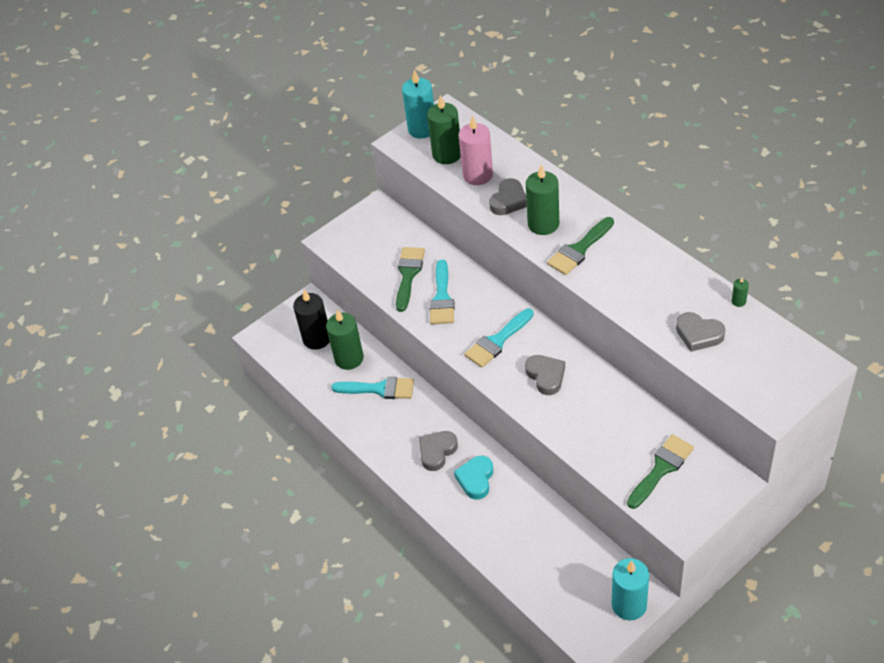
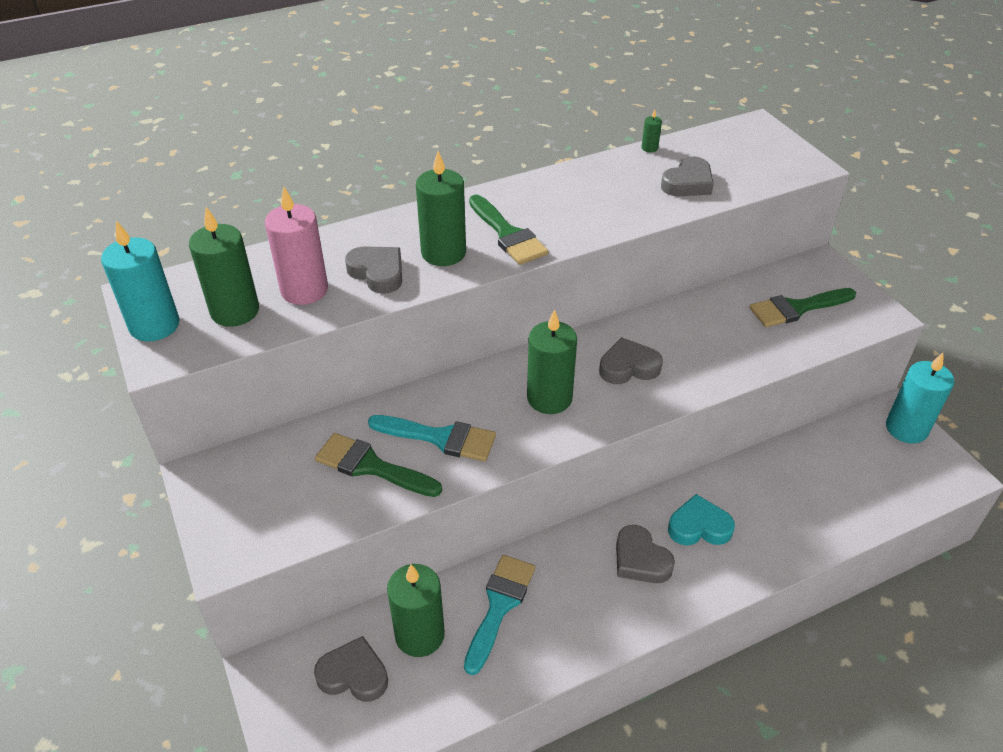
camera: 80 degrees left, 5 degrees down
(317, 338) = (353, 674): black candle -> grey heart
(476, 479) = (699, 527): turquoise heart -> turquoise heart turned 150 degrees clockwise
(497, 341) = (549, 398): turquoise brush -> green candle
(661, 469) = (797, 308): green brush -> green brush turned 75 degrees counterclockwise

